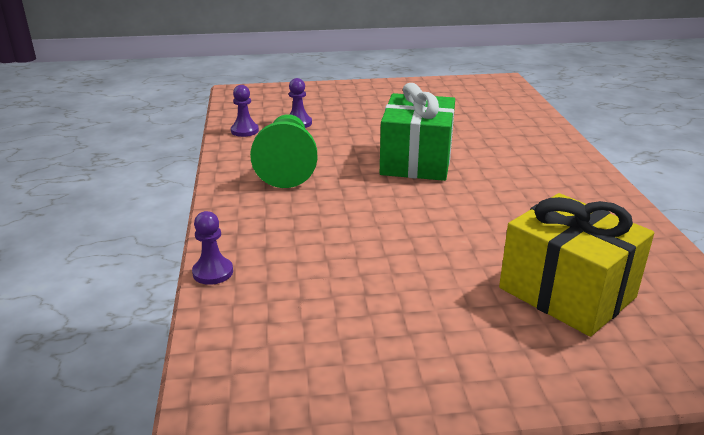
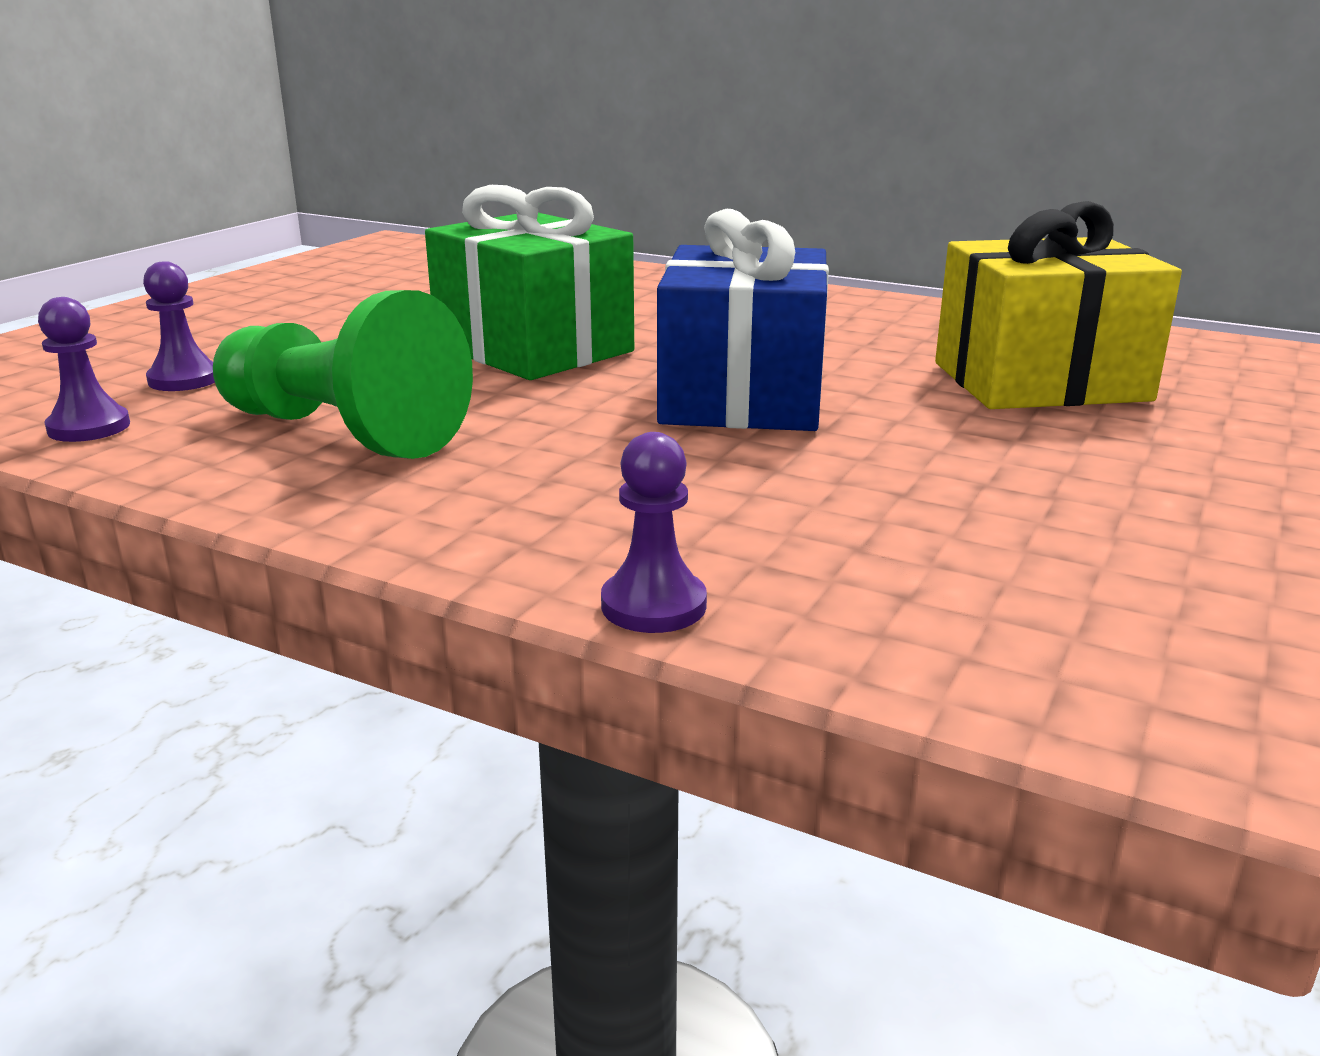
camera: 55 degrees left, 5 degrees down
(425, 223) = (742, 397): none -> blue gift

